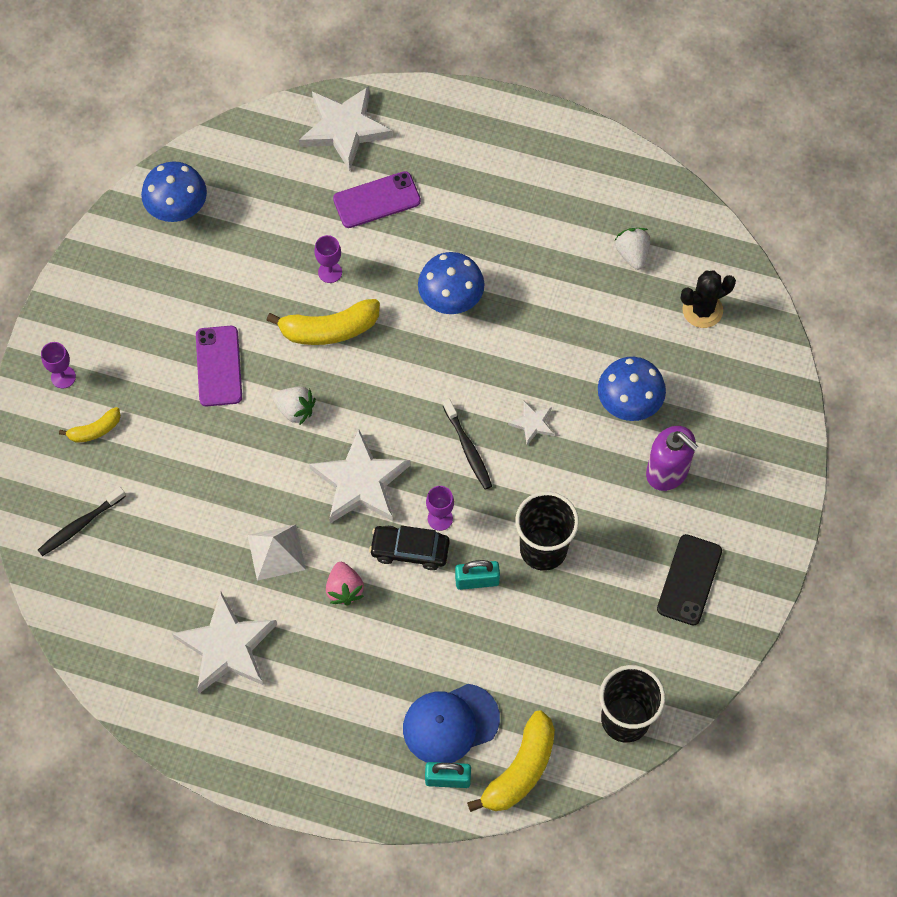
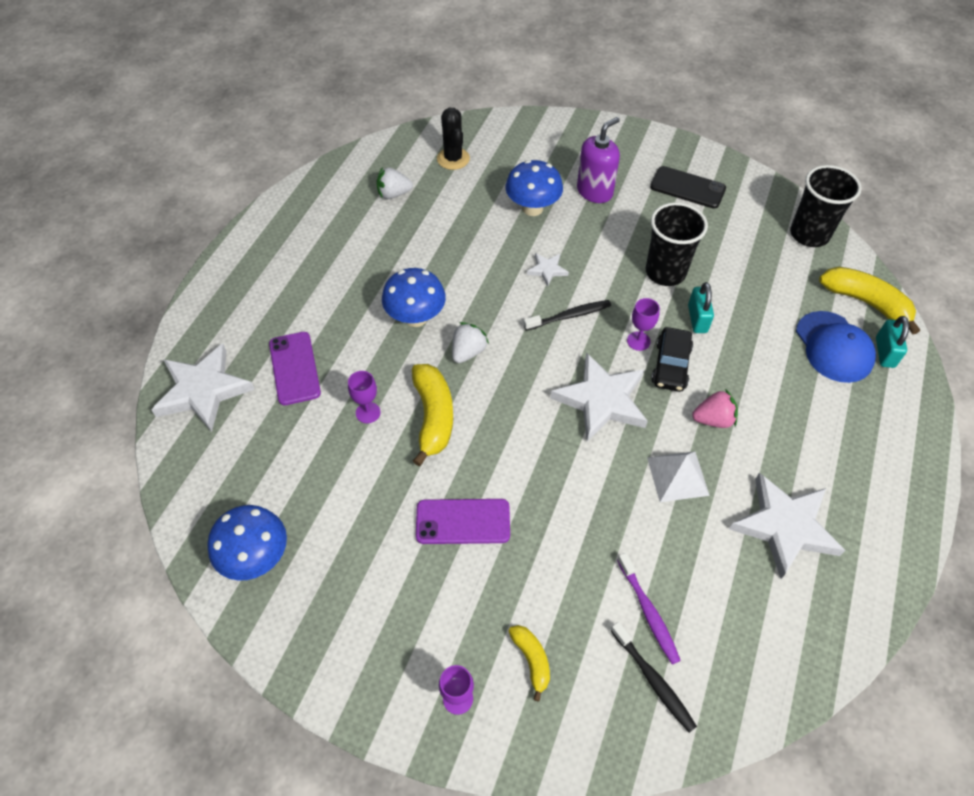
camera: 85 degrees left, 10 degrees down
(139, 522) = (648, 612): none -> purple toothbrush
(295, 410) = (520, 451): white strawberry -> white strawberry (468, 352)

